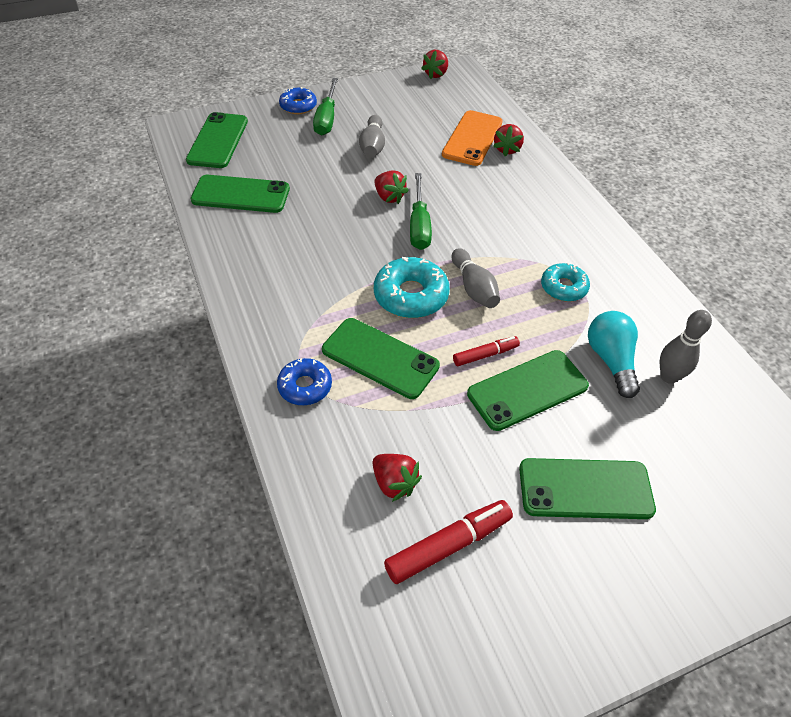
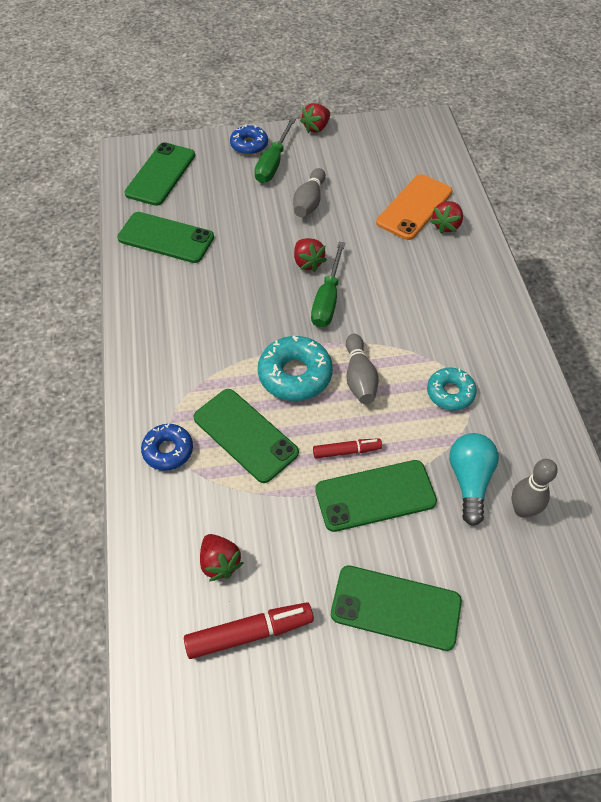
camera: 15 degrees right, 5 degrees up
(436, 74) = (401, 125): red strawberry -> red strawberry (316, 128)

